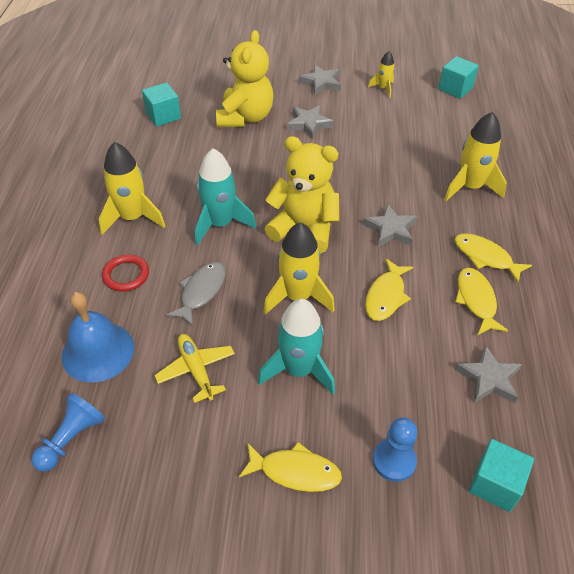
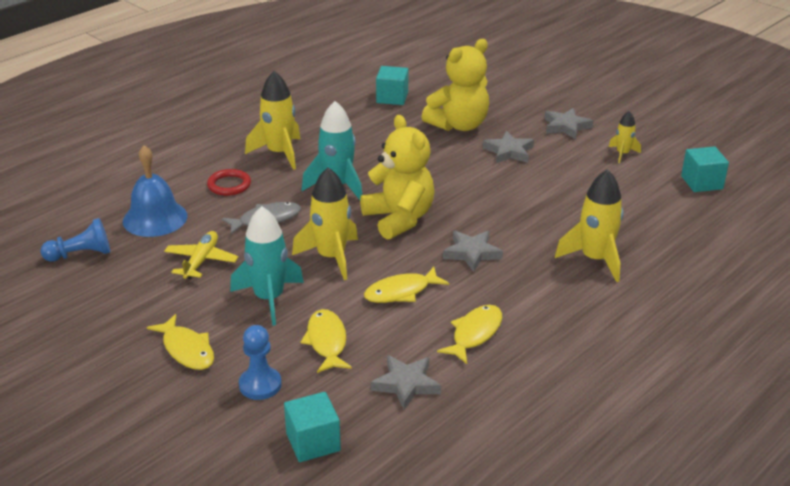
camera: 40 degrees right, 15 degrees down
(485, 257) = (530, 312): yellow fish -> yellow fish (326, 342)

